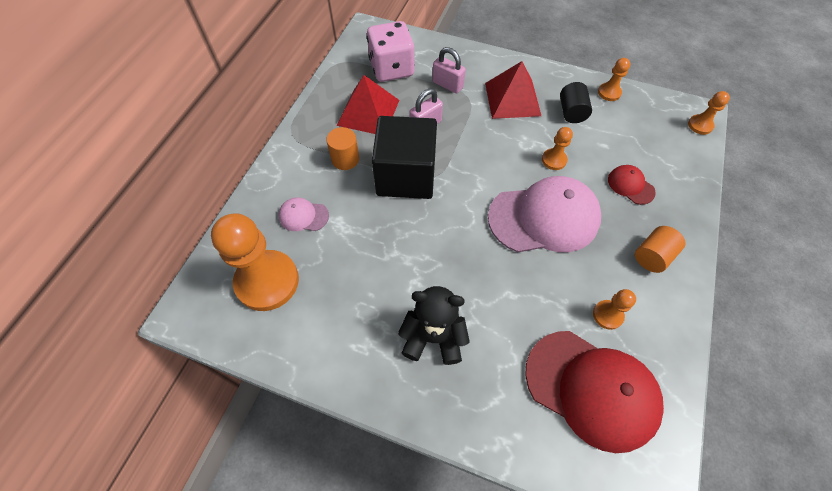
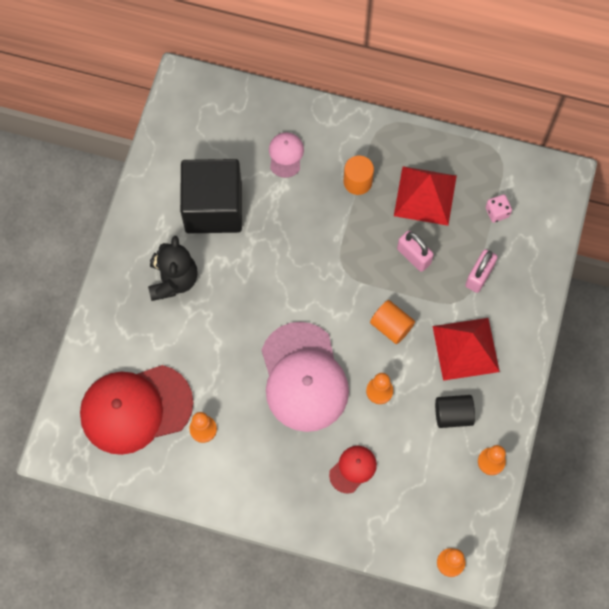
camera: 85 degrees right, 10 degrees up
(267, 281) = (216, 138): orange pawn -> none
(391, 69) = (497, 212): pink dice -> pink dice, size x0.43
(406, 176) = (343, 242): black cube -> black cube (213, 207)
(591, 389) = (136, 409): red cap -> red cap turned 45 degrees clockwise
(652, 256) = (268, 479): orange cylinder -> orange cylinder (391, 326)

